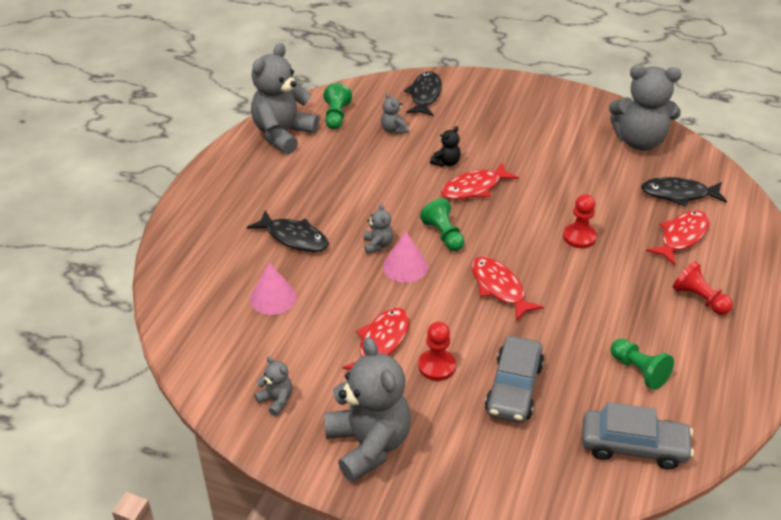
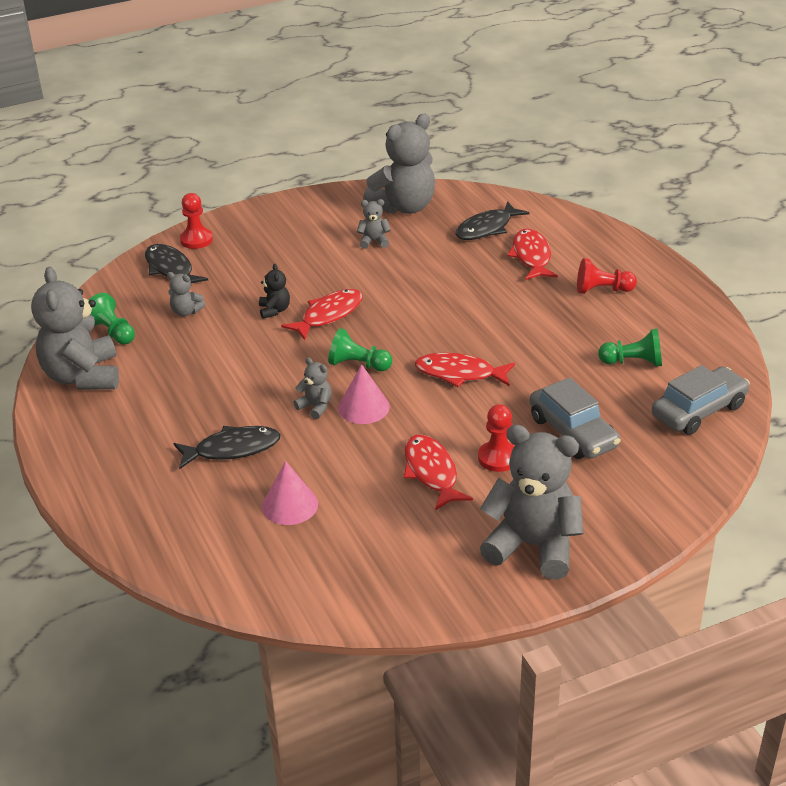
camera: 45 degrees left, 5 degrees down
(276, 400) = (416, 573): grey teddy bear -> grey teddy bear (374, 241)
(474, 188) = (328, 315): red fish -> red fish turned 150 degrees counterclockwise
(579, 237) = (462, 301): red pawn -> red pawn (196, 240)

